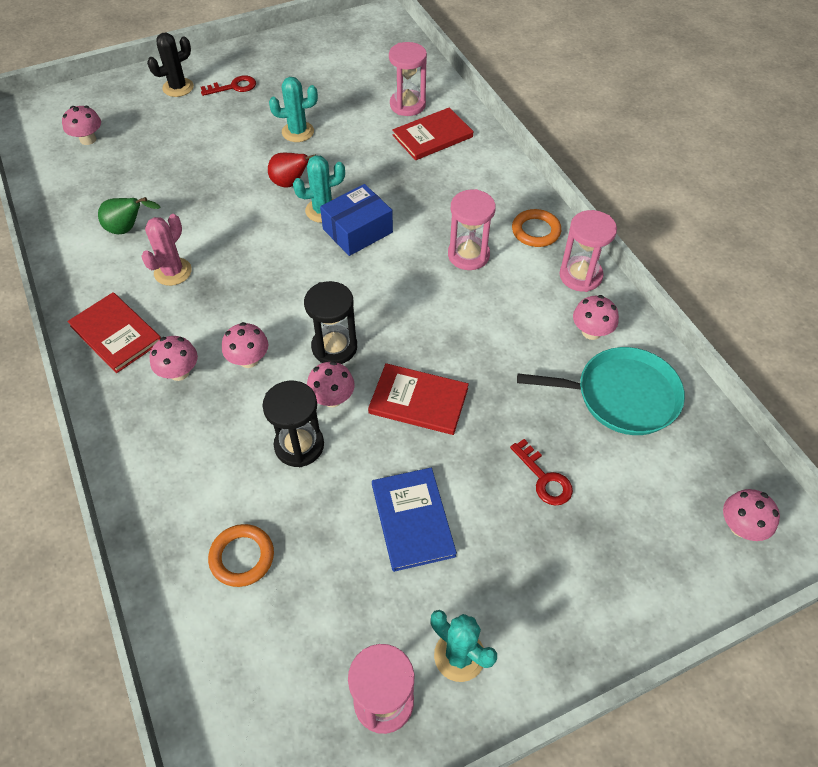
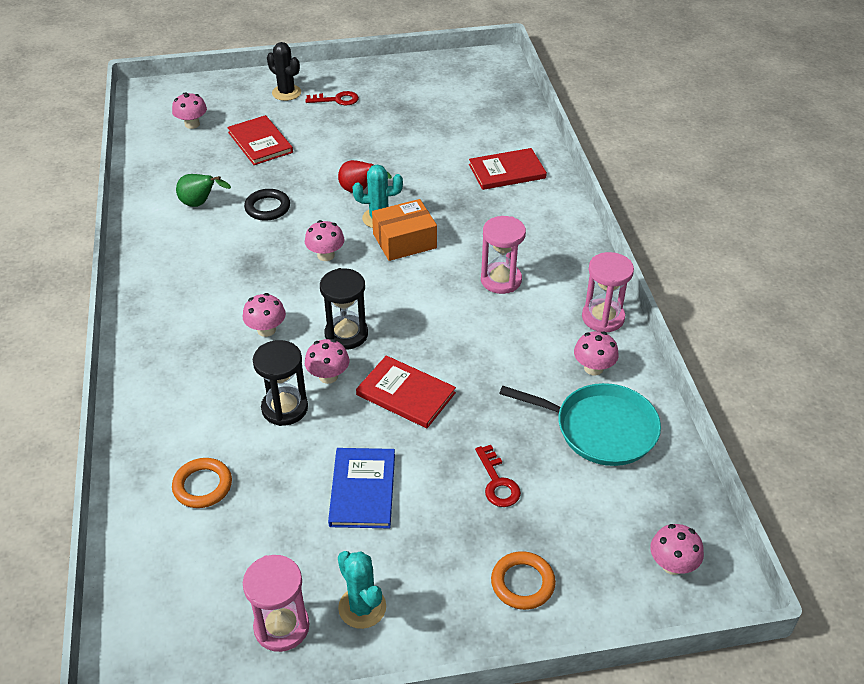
camera: 15 degrees right, 10 degrees down
(116, 334) = (160, 287): red book -> red book (260, 142)
(173, 272) = (226, 246): pink cactus -> none
(178, 87) = (286, 93): black cactus -> black cactus turned 60 degrees clockwise
(179, 372) = (202, 328): pink mushroom -> pink mushroom (326, 255)
(202, 220) = (267, 208): none -> black ring
(298, 132) = (381, 147): turquoise cactus -> none
(357, 231) = (404, 241): blue box -> orange box
(407, 105) = (493, 140): pink hourglass -> none
(535, 231) = (574, 271): orange ring -> orange ring (522, 583)

